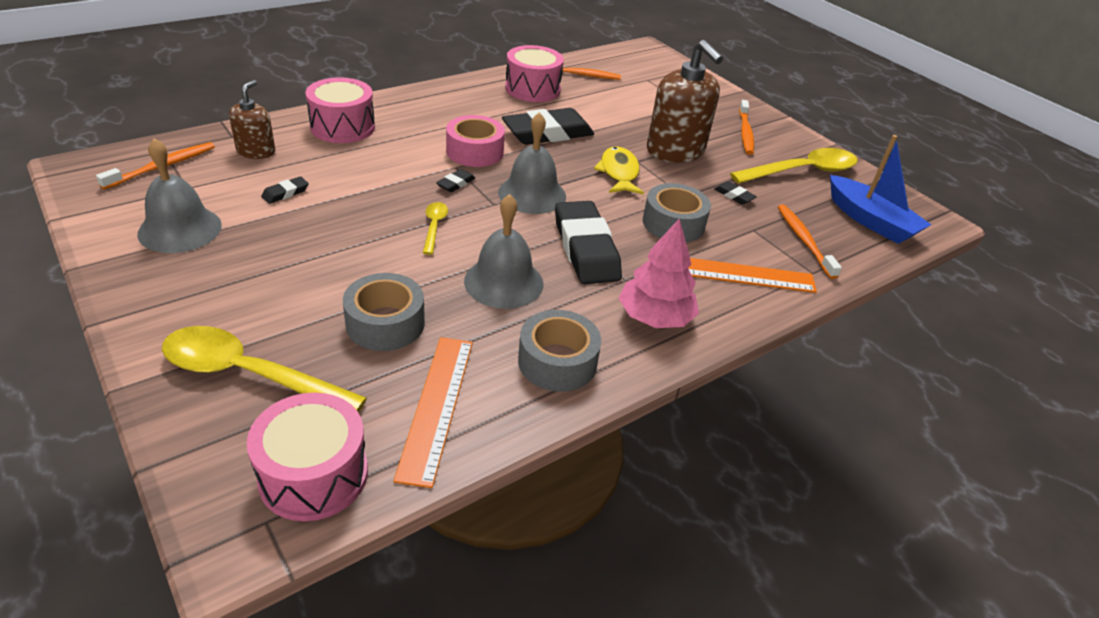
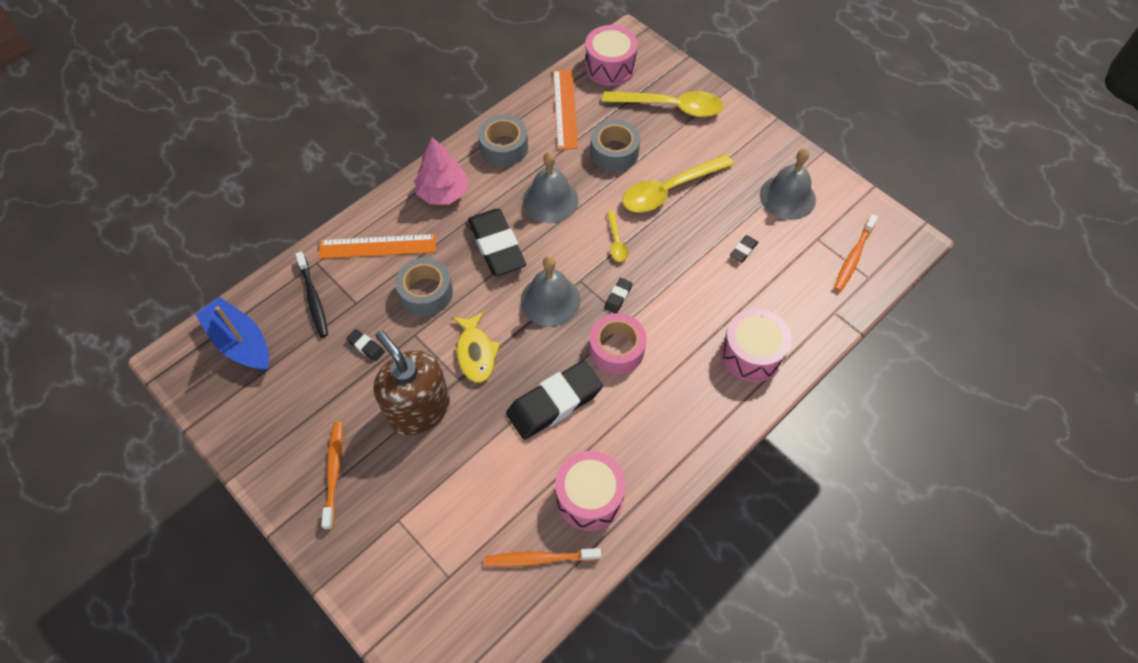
camera: 175 degrees right, 20 degrees up
(256, 151) = (800, 296): brown soap dispenser -> none
(802, 171) = (286, 408): yellow spoon -> yellow spoon (669, 190)
(804, 241) = (313, 298): orange toothbrush -> black toothbrush

